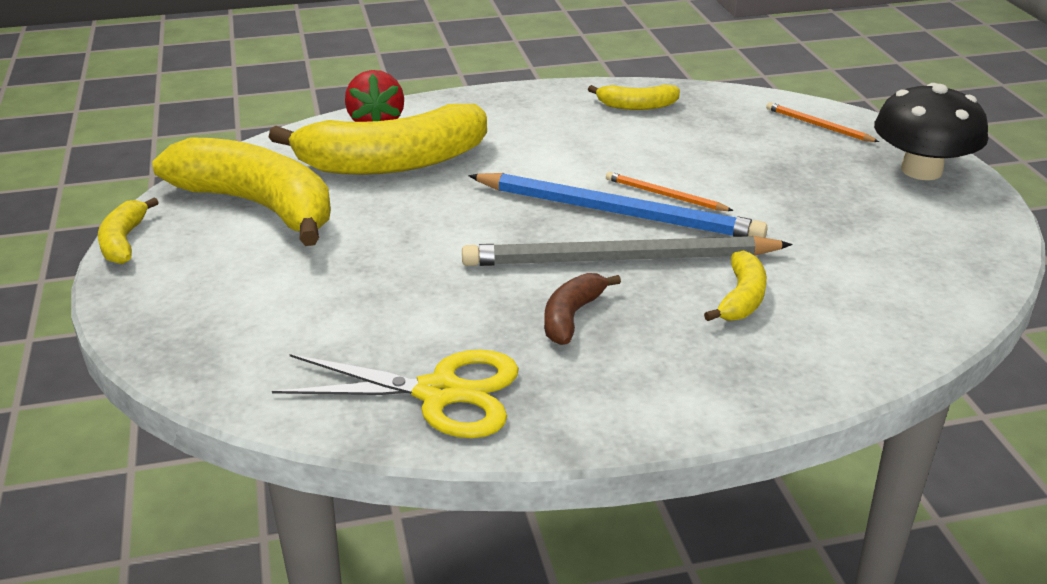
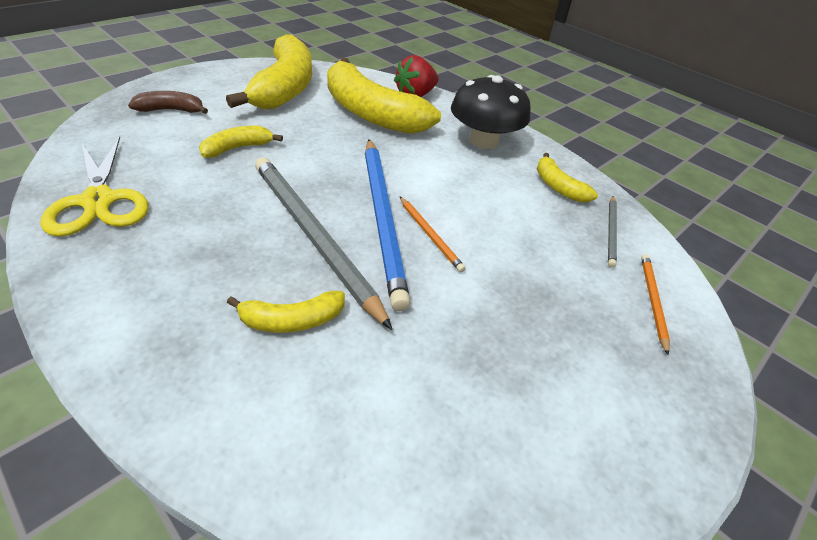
camera: 55 degrees right, 10 degrees up
(124, 241) = (222, 65): yellow banana -> yellow banana (237, 148)
(571, 317) = (217, 232): brown banana -> brown banana (171, 110)
(664, 195) = (430, 235): orange pencil -> orange pencil turned 150 degrees clockwise
(722, 108) = (611, 232): none -> grey pencil
(921, 170) = (651, 409): black mushroom -> black mushroom (484, 141)

